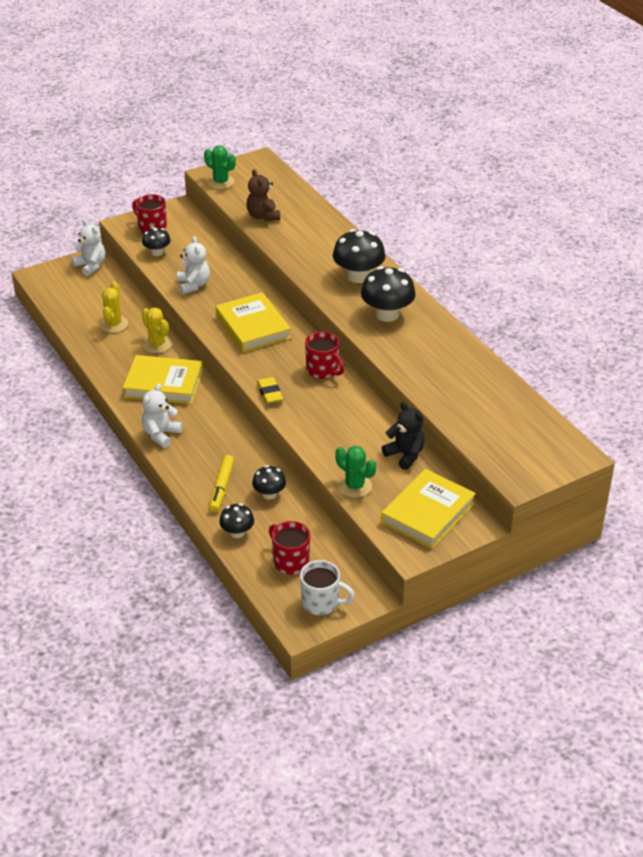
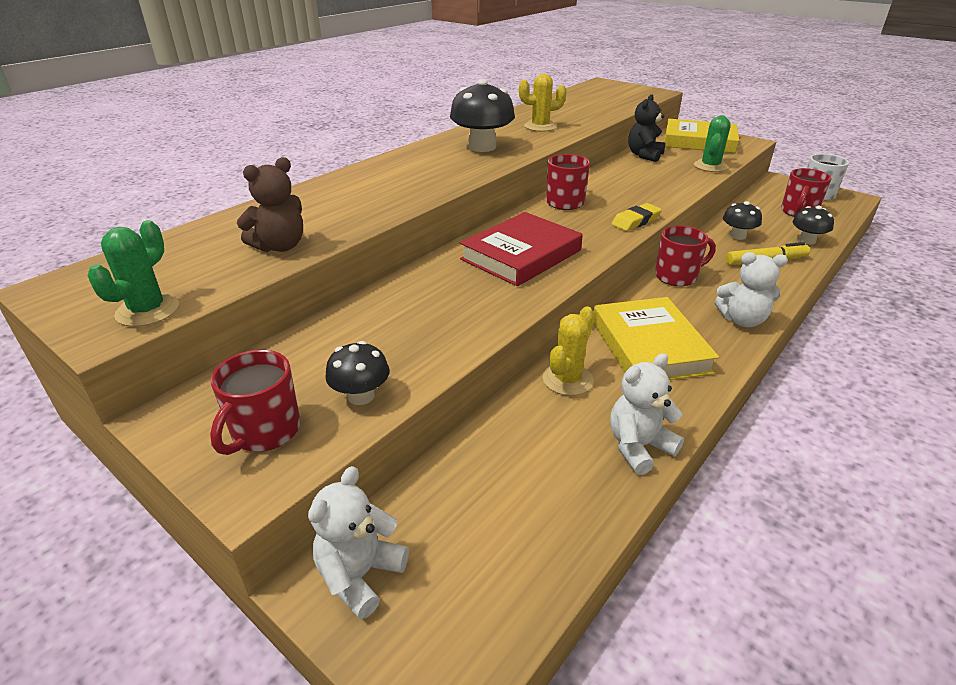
camera: 110 degrees left, 5 degrees down
(114, 324) = (551, 450): yellow cactus -> yellow cactus (540, 126)
(193, 285) = (450, 325): white teddy bear -> white teddy bear (638, 446)
(229, 430) = (677, 276): none -> red mug
(253, 327) = (521, 255): yellow book -> red book
(358, 276) = (415, 167): black mushroom -> none

